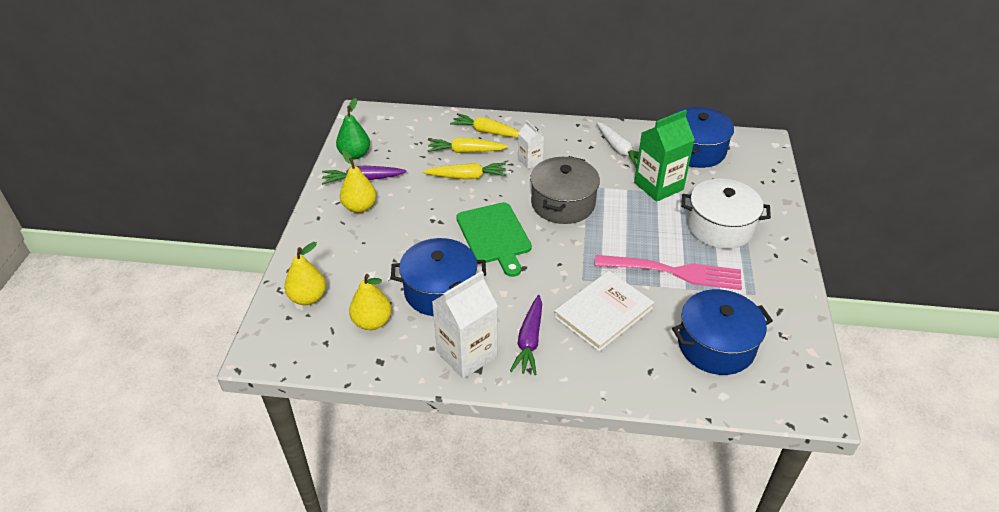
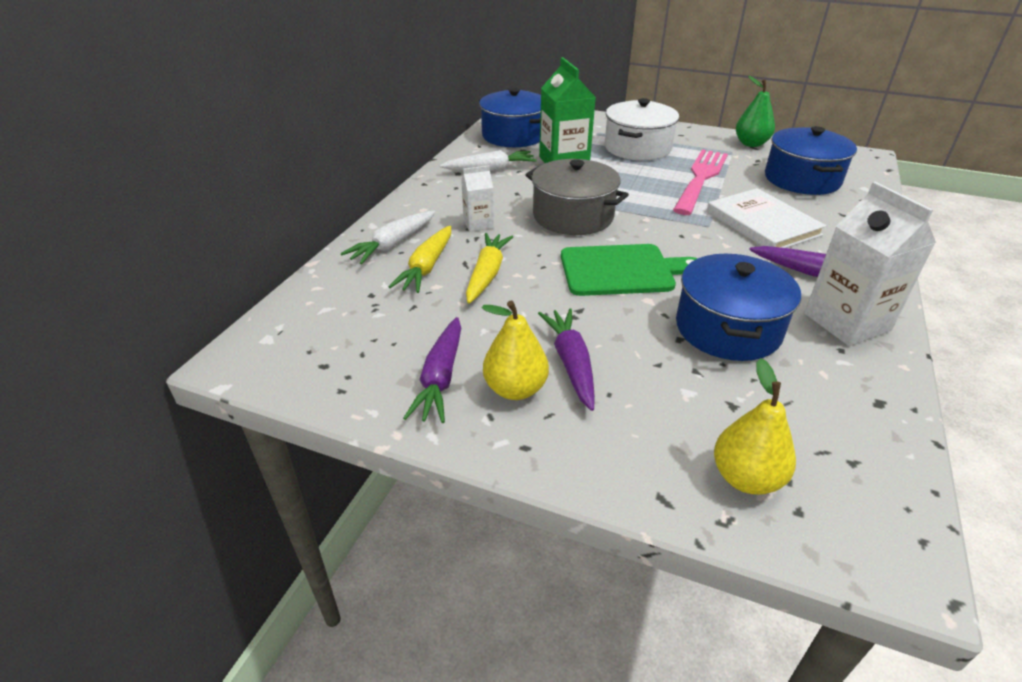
camera: 75 degrees left, 5 degrees down
(355, 154) = (360, 381): green pear -> green pear (751, 144)
(372, 322) = (798, 402): yellow pear -> none
(386, 224) = (571, 363): none -> purple carrot
(487, 132) = (393, 244): yellow carrot -> white carrot

